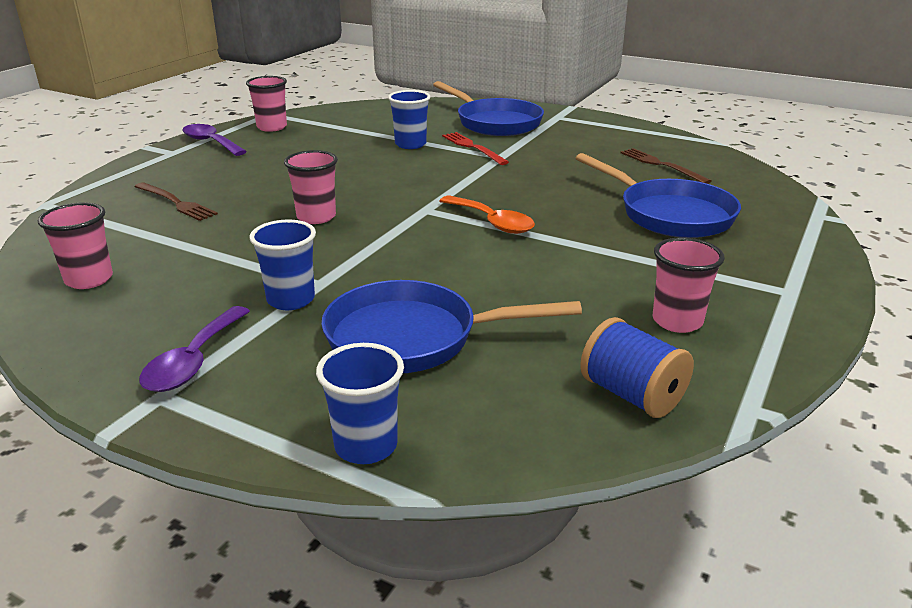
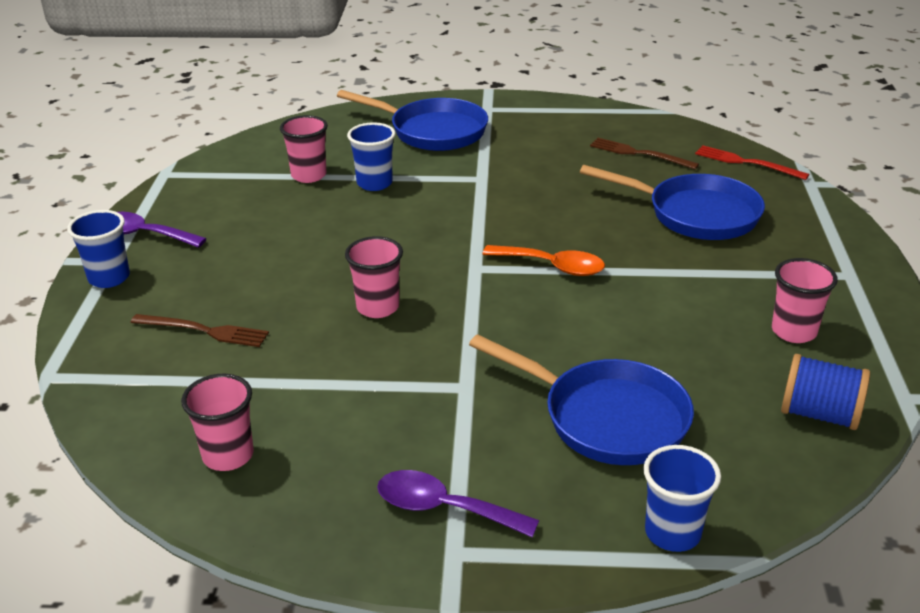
camera: 25 degrees left, 5 degrees up
(193, 361) = (443, 508): purple spoon -> purple spoon turned 120 degrees clockwise
(272, 127) = (191, 194): pink cup -> pink cup (309, 175)
(291, 300) = (459, 413): blue cup -> blue cup (109, 278)
(412, 338) = (606, 418): blue pan -> blue pan turned 120 degrees counterclockwise
(473, 147) = (443, 172): red fork -> red fork (746, 163)

